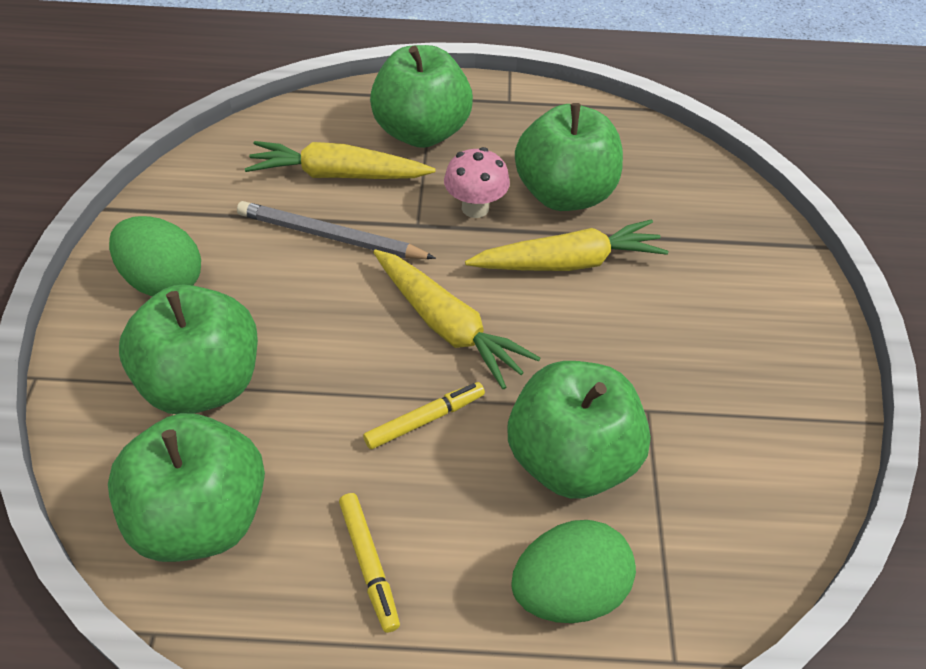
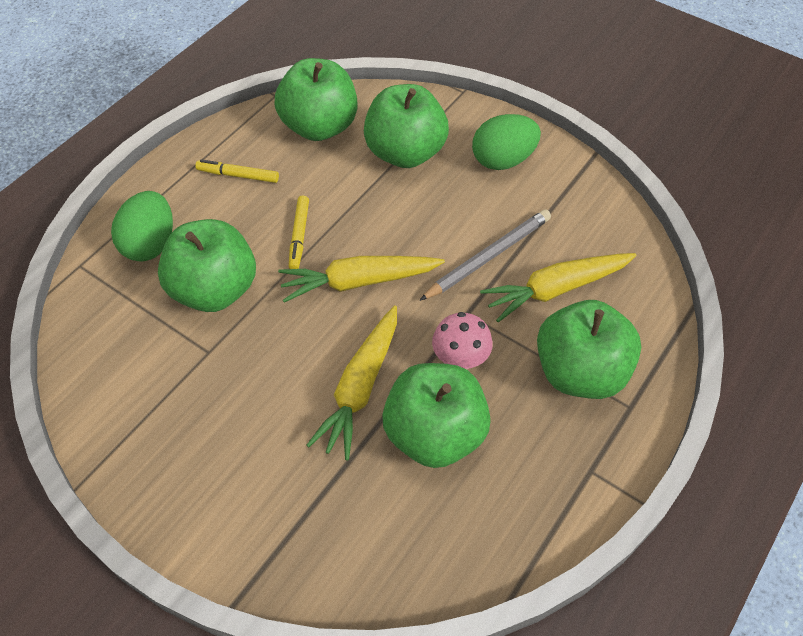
camera: 125 degrees right, 5 degrees up
(338, 175) = (556, 289): yellow carrot -> yellow carrot turned 150 degrees counterclockwise

